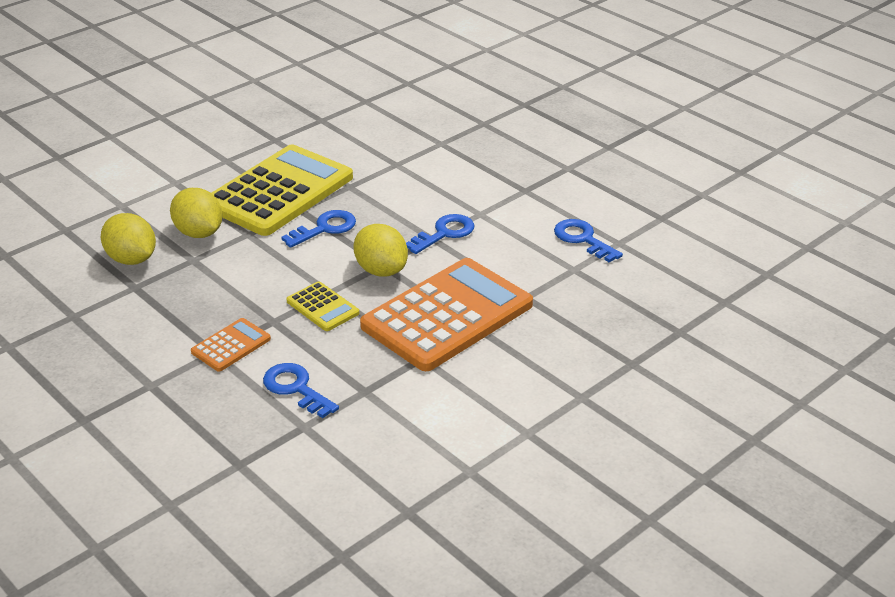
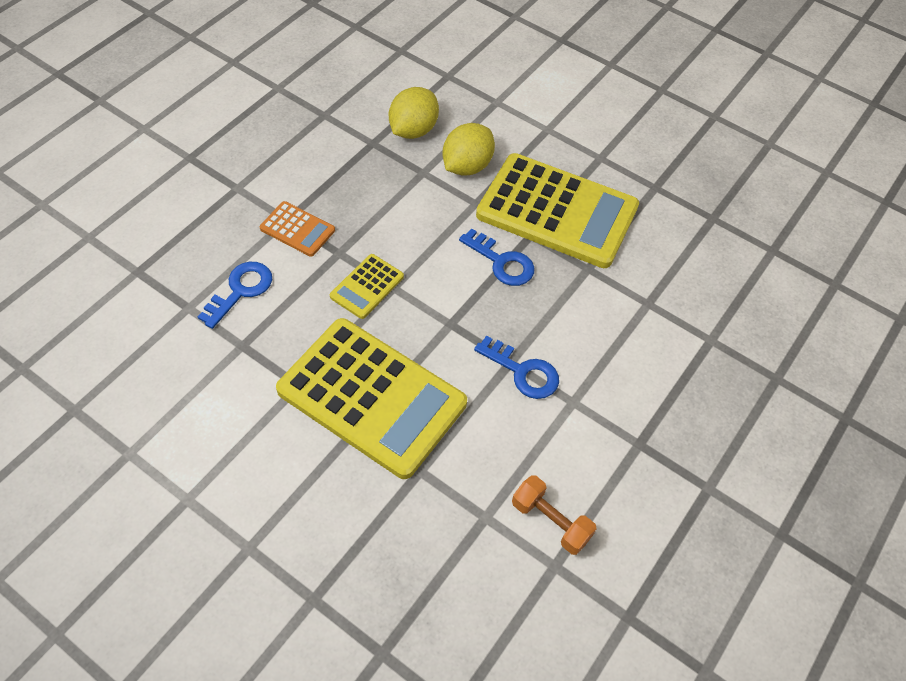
camera: 75 degrees right, 20 degrees up
(381, 270) = (439, 324): yellow lemon -> none
(447, 315) = (371, 397): orange calculator -> yellow calculator
(583, 239) = (550, 521): blue key -> orange dumbbell

